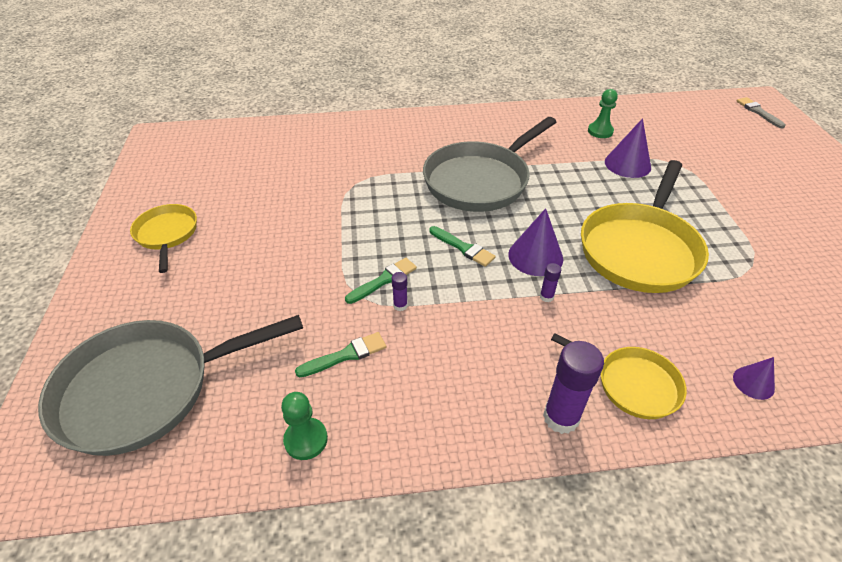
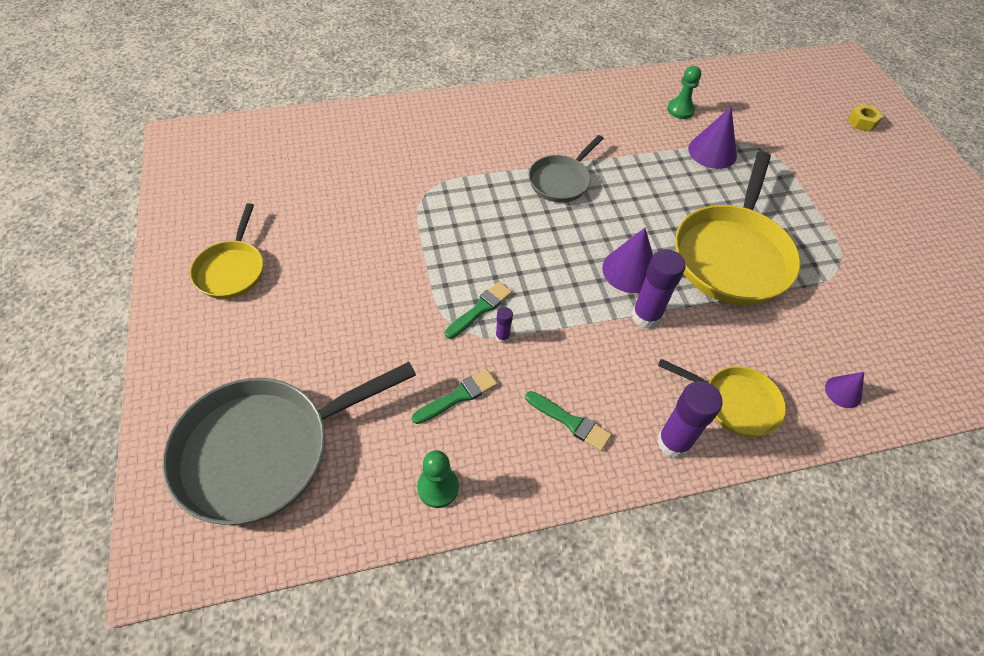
camera: 10 degrees left, 10 degrees up
(167, 234) = (232, 269): yellow pan -> yellow pan turned 150 degrees counterclockwise
(463, 248) = (555, 265): green brush -> green brush (570, 422)
(480, 180) = (561, 180): grey pan -> grey pan, size x0.55
(546, 297) = (646, 316): purple glue stick -> purple glue stick, size x2.10
(758, 112) = (842, 77): grey brush -> none
(777, 147) = (862, 122): none -> yellow nut

